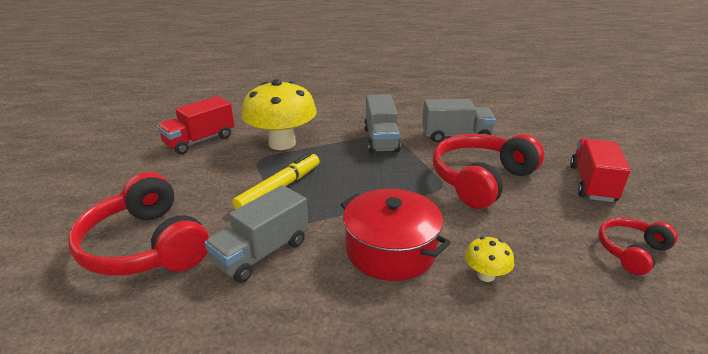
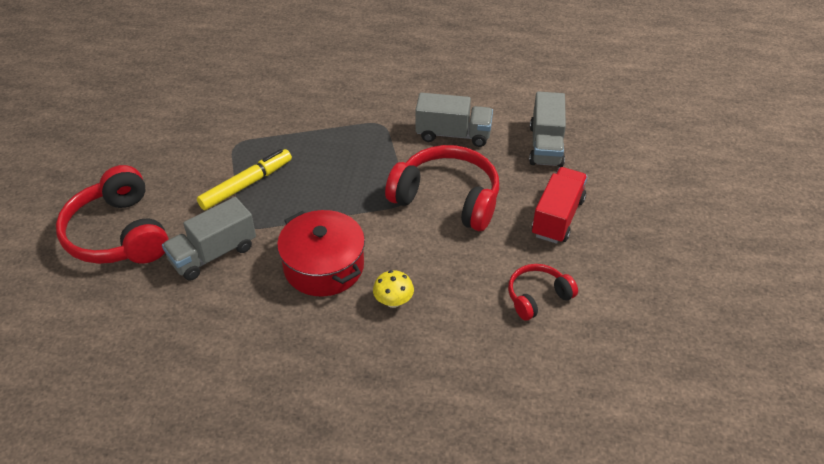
camera: 10 degrees right, 15 degrees up
(200, 141) = (181, 111): red truck -> none
(282, 143) = (264, 124): yellow mushroom -> none
(381, 140) = (369, 131): grey truck -> grey truck (546, 146)
(481, 180) = (447, 199): red headphones -> red headphones turned 60 degrees clockwise

